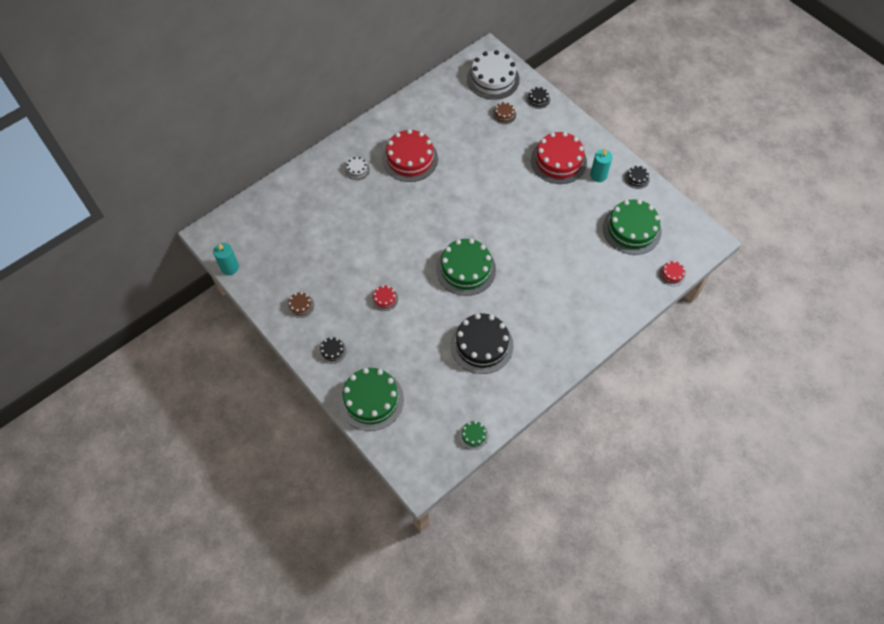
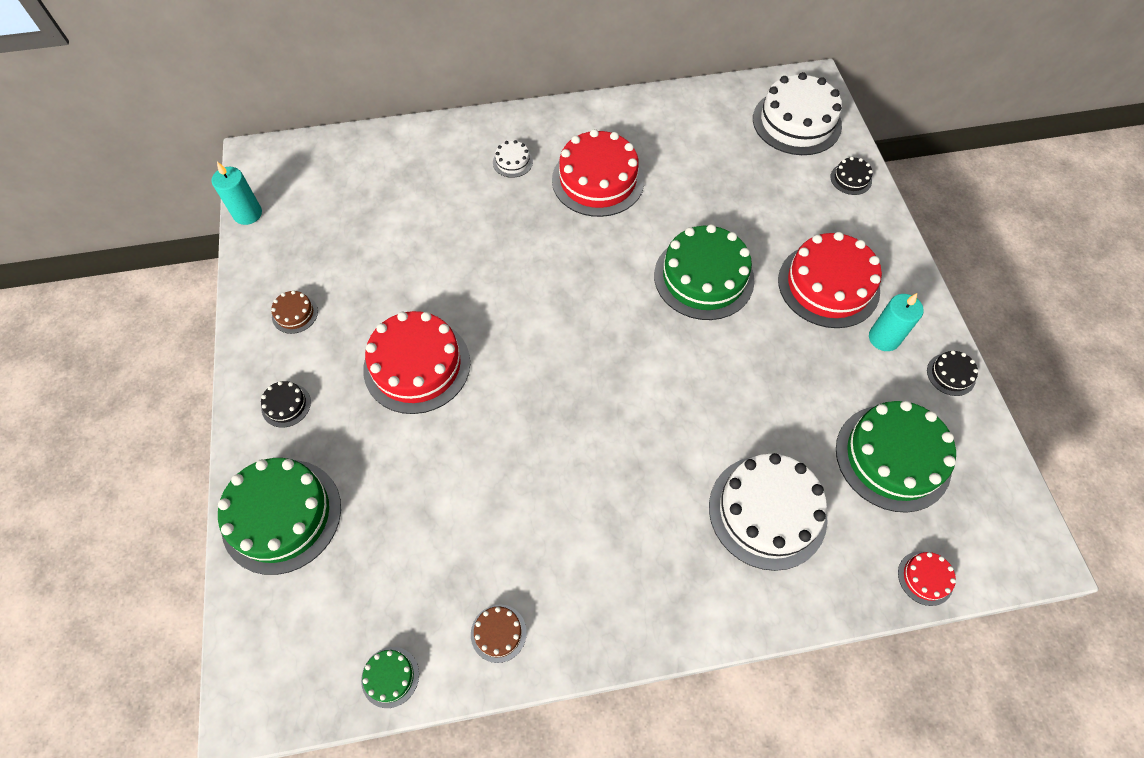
camera: 30 degrees right, 0 degrees up
(384, 299) = (417, 365): red cake -> red cake, size x2.26
(466, 269) = (569, 382): green cake -> green cake (703, 277)
(482, 345) = (511, 521): black cake -> none
(504, 114) = (782, 178): brown cake -> brown cake (498, 633)
(592, 281) = (767, 511): none -> white cake

